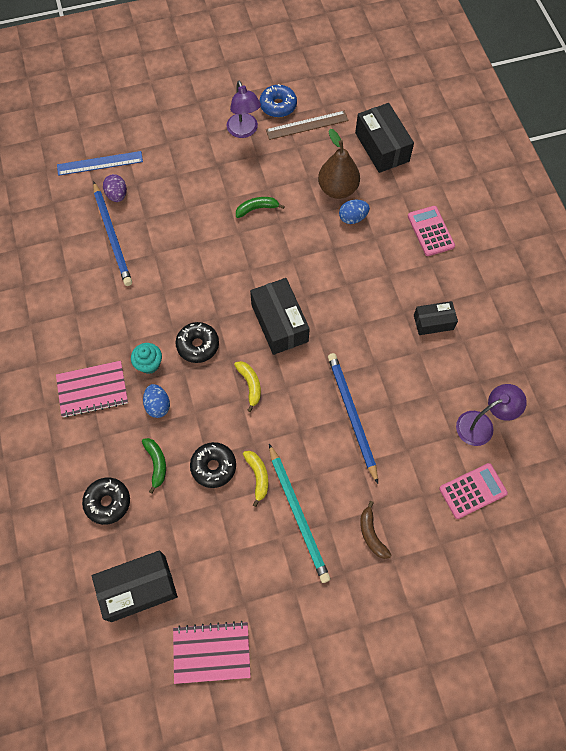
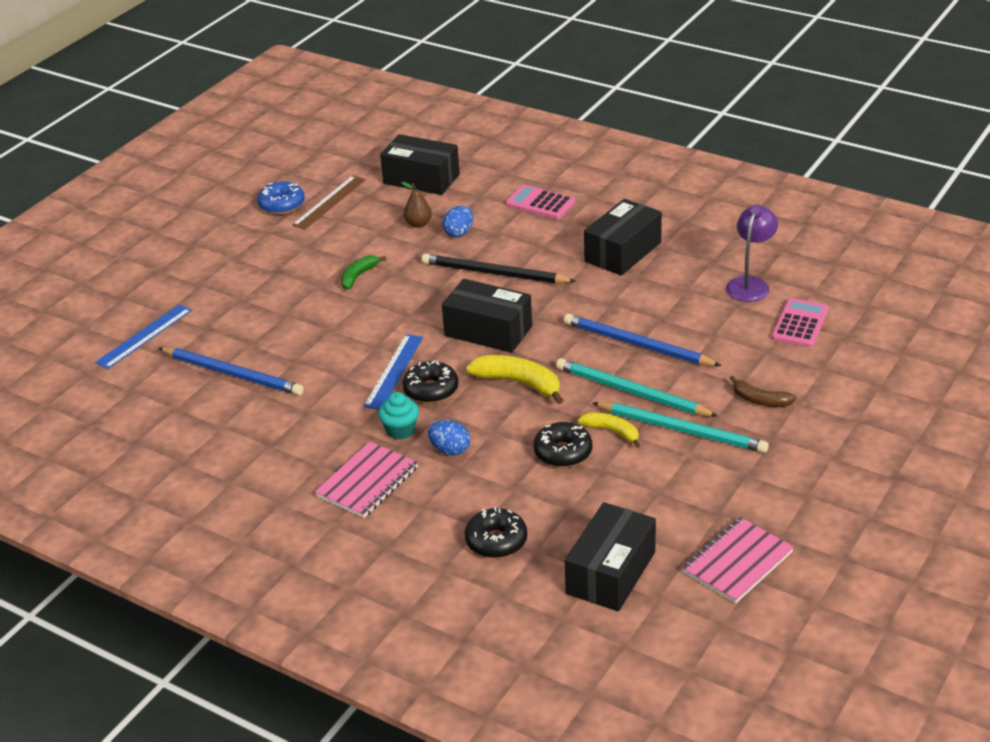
camera: 40 degrees left, 30 degrees down
(117, 195) = (197, 346): purple egg -> none
(156, 464) = (506, 486): green banana -> none
(194, 311) = (394, 371): none -> blue ruler
(244, 131) = (271, 237): purple lamp -> none
(250, 385) = (519, 383): yellow banana -> yellow banana, size x1.59
(304, 453) = (631, 392): none -> turquoise pencil
(335, 274) = (494, 273): none -> black pencil
(337, 189) = (418, 224): brown pear -> brown pear, size x0.56
(433, 322) = (623, 252): black box -> black box, size x1.66

